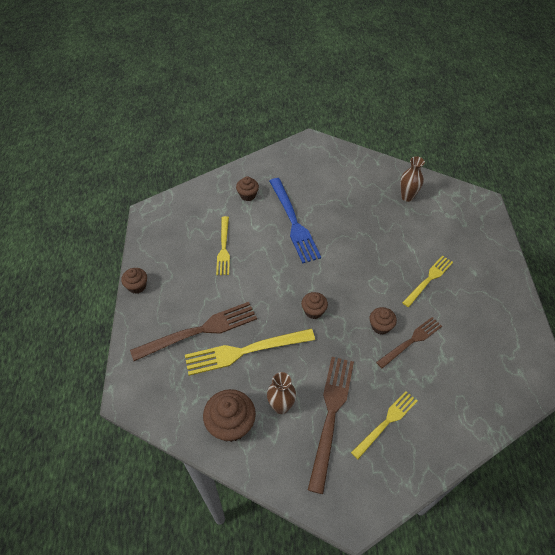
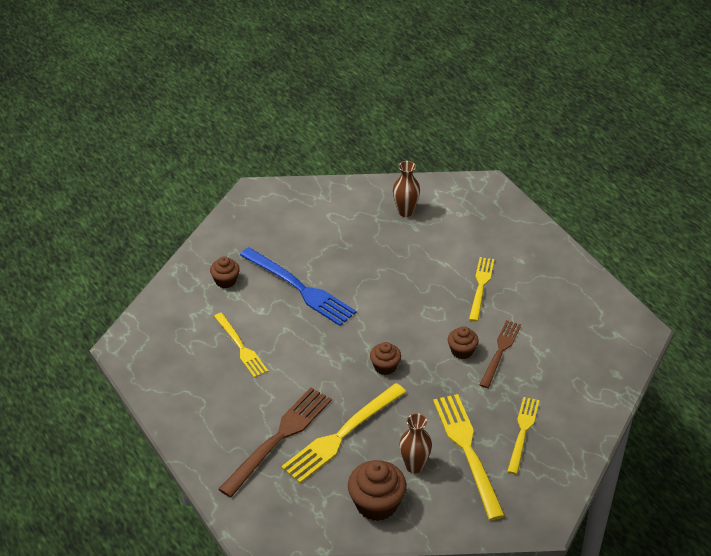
camera: 30 degrees left, 10 degrees down
(137, 286) = (172, 427): brown cupcake -> none
(331, 415) = (467, 450): brown fork -> yellow fork

